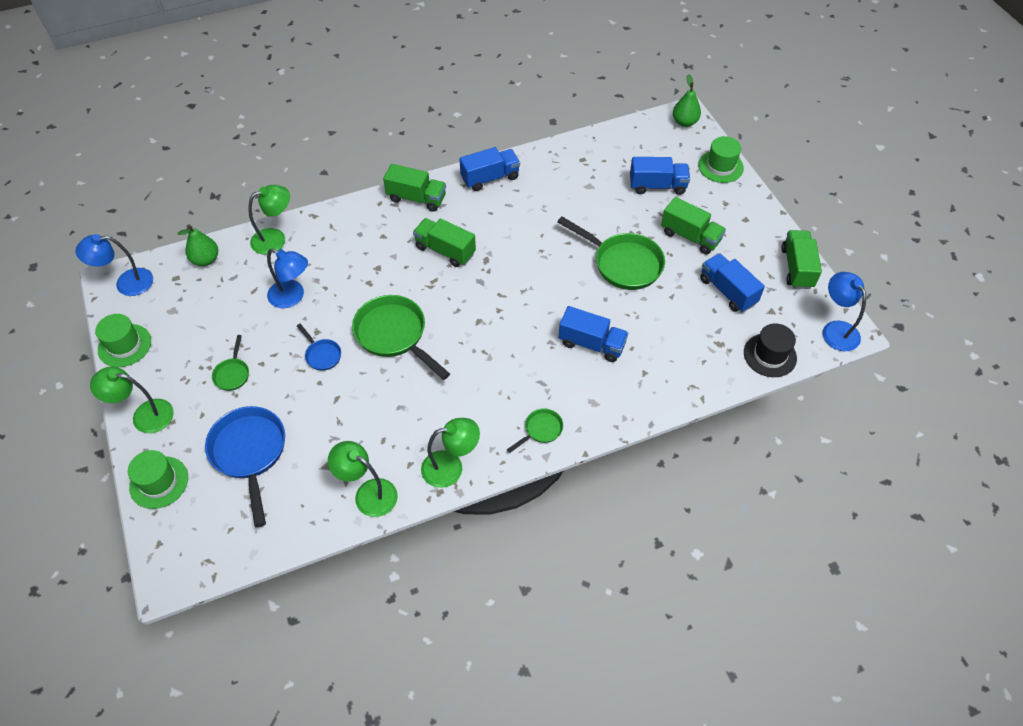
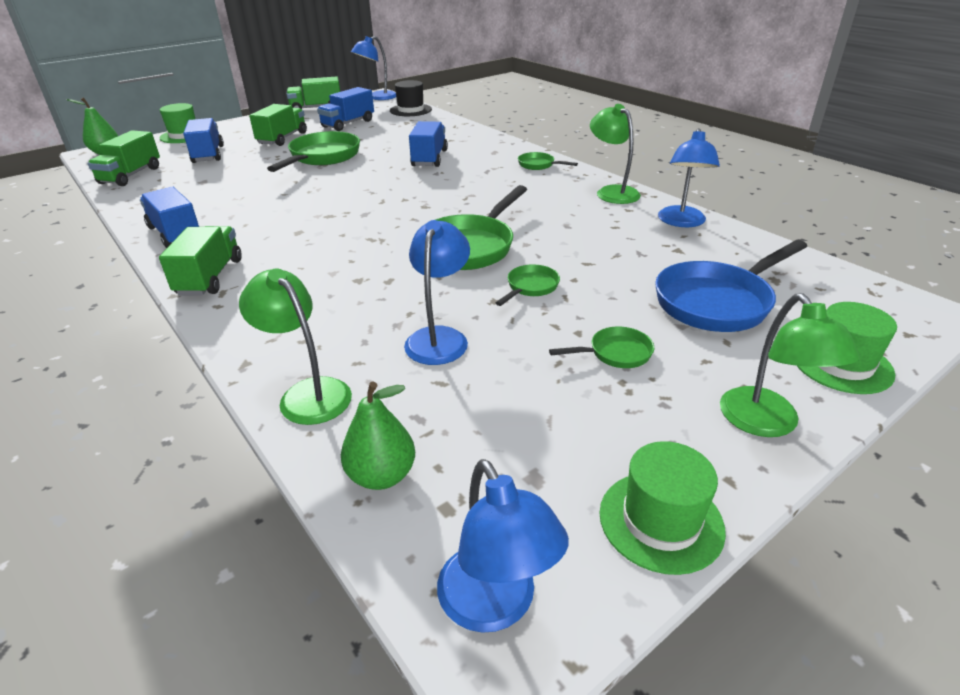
camera: 105 degrees left, 20 degrees down
(322, 355) = (530, 287): blue pan -> green pan
(368, 493) = (681, 222): green lamp -> blue lamp
(445, 250) = (317, 240): green truck -> green truck (131, 175)

